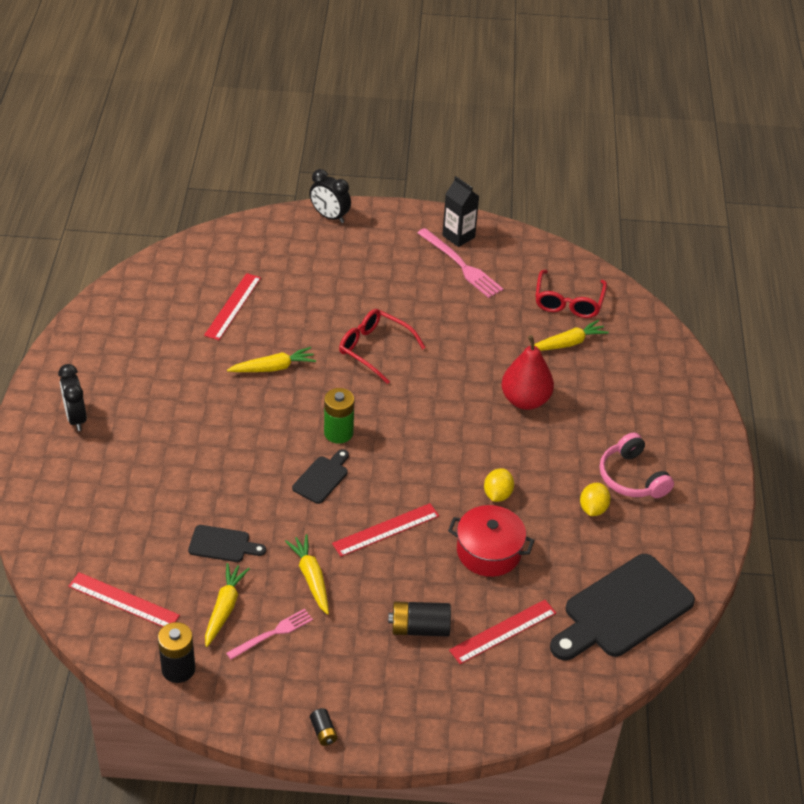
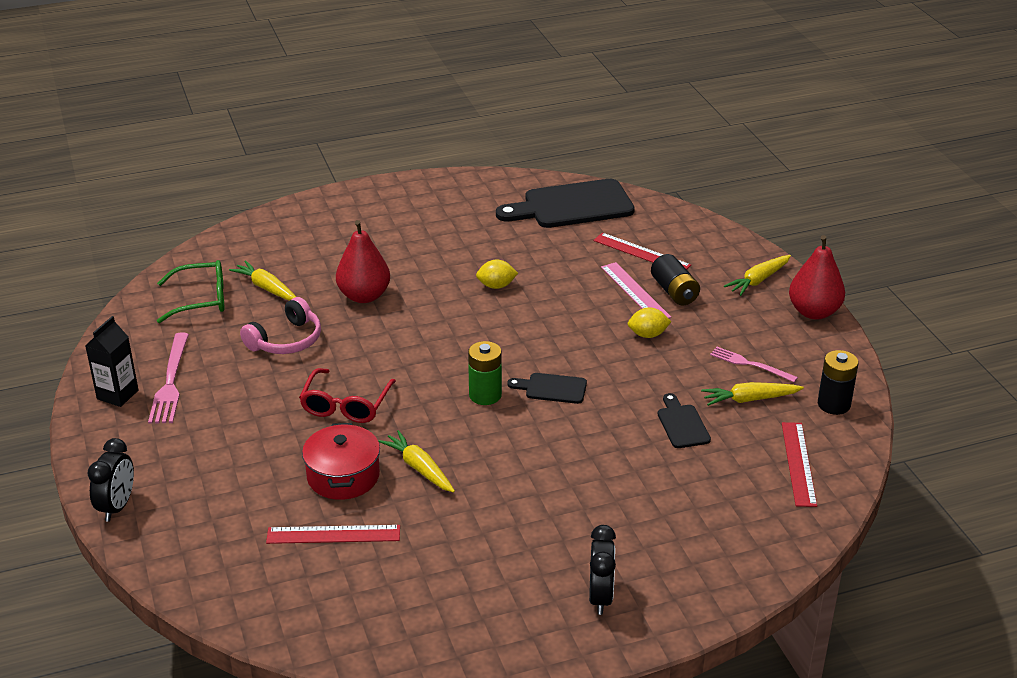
camera: 110 degrees left, 10 degrees down
(76, 418) = (600, 597): black clock -> black clock turned 45 degrees counterclockwise
(311, 578) = (673, 361): yellow carrot -> yellow carrot (758, 280)
(323, 732) = (814, 312): black battery -> red pear
(386, 530) = (585, 335): red ruler -> none
(435, 596) = (635, 292): none -> pink ruler
(460, 265) = (170, 381): pink fork -> pink fork turned 150 degrees clockwise
(489, 551) = (565, 276): red pot -> red pot (343, 476)
(568, 302) = (201, 299): red glasses -> green glasses
(593, 509) = (476, 237): yellow lemon -> yellow lemon (648, 335)
(623, 609) = (572, 206): black cutting board -> black cutting board turned 135 degrees clockwise
(632, 477) = (425, 225): pink headphones -> pink headphones (286, 340)

